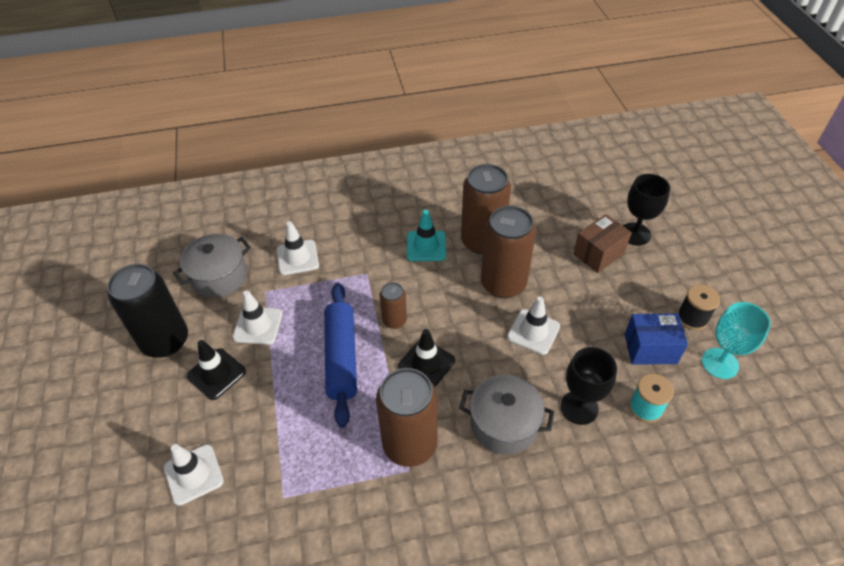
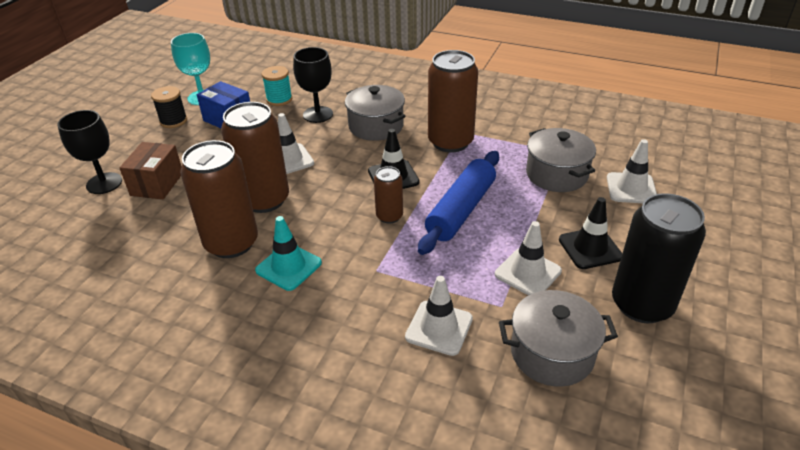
camera: 145 degrees left, 10 degrees down
(276, 454) = (556, 174): none -> grey pot
(598, 254) = (157, 184): brown box -> brown box turned 75 degrees counterclockwise

